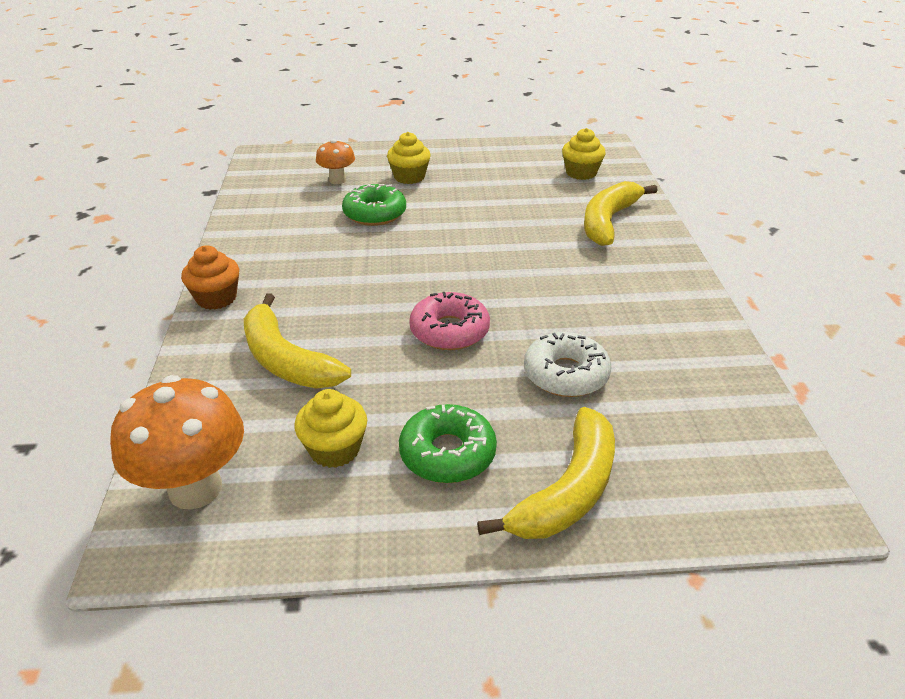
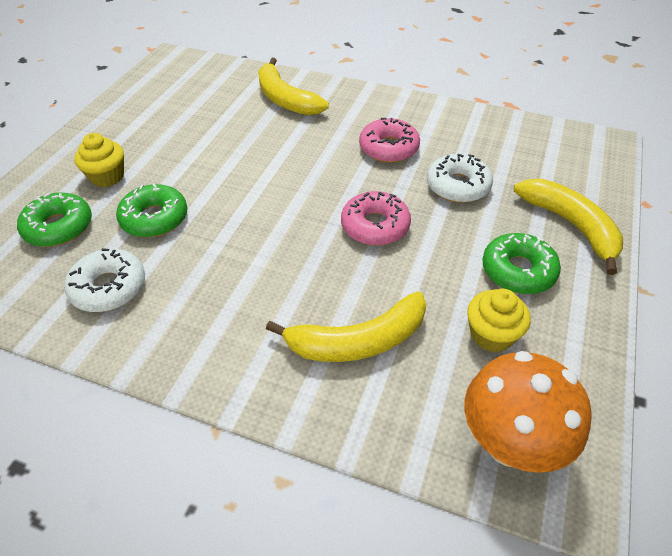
camera: 65 degrees left, 10 degrees up
(216, 298) = (217, 378): orange cupcake -> none
(286, 222) = (109, 287): none -> white donut
(337, 180) = (59, 227): orange mushroom -> green donut
(581, 173) = (202, 84): yellow cupcake -> none
(589, 307) = (388, 148): none -> pink donut

